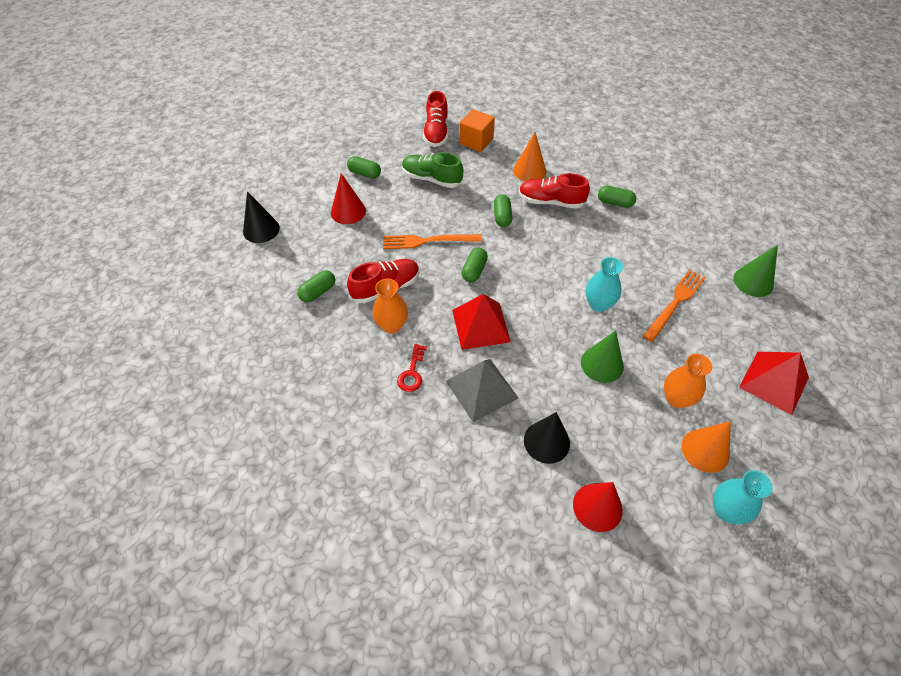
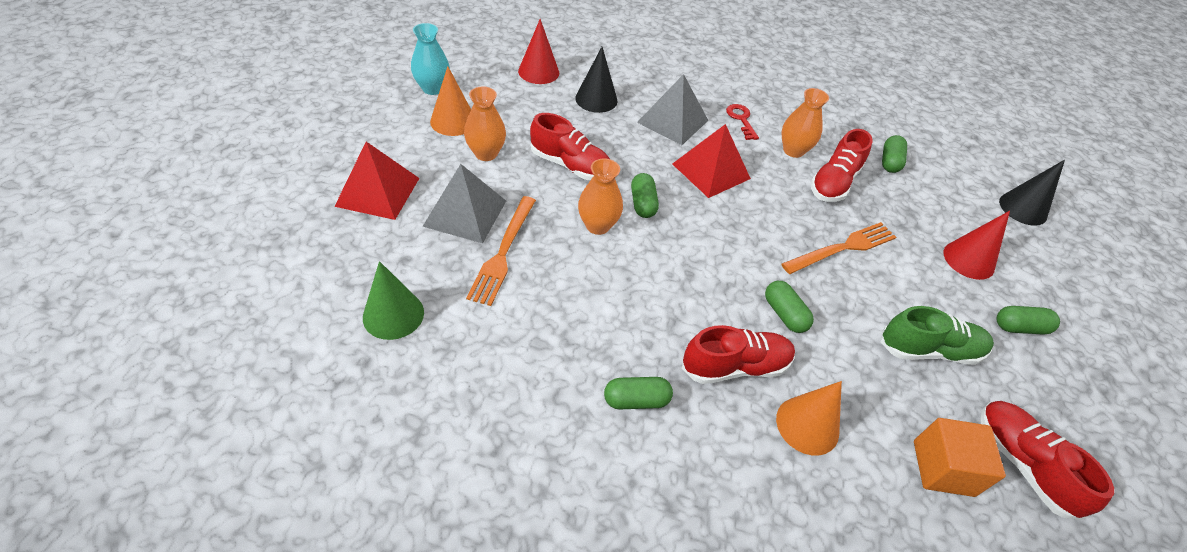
camera: 150 degrees right, 5 degrees down
(474, 270) = (761, 226): green capsule -> green capsule (642, 204)
(598, 304) = (597, 225): turquoise vase -> orange vase
(602, 364) = (570, 165): green cone -> red shoe
(701, 342) = (465, 213): none -> grey pyramid

